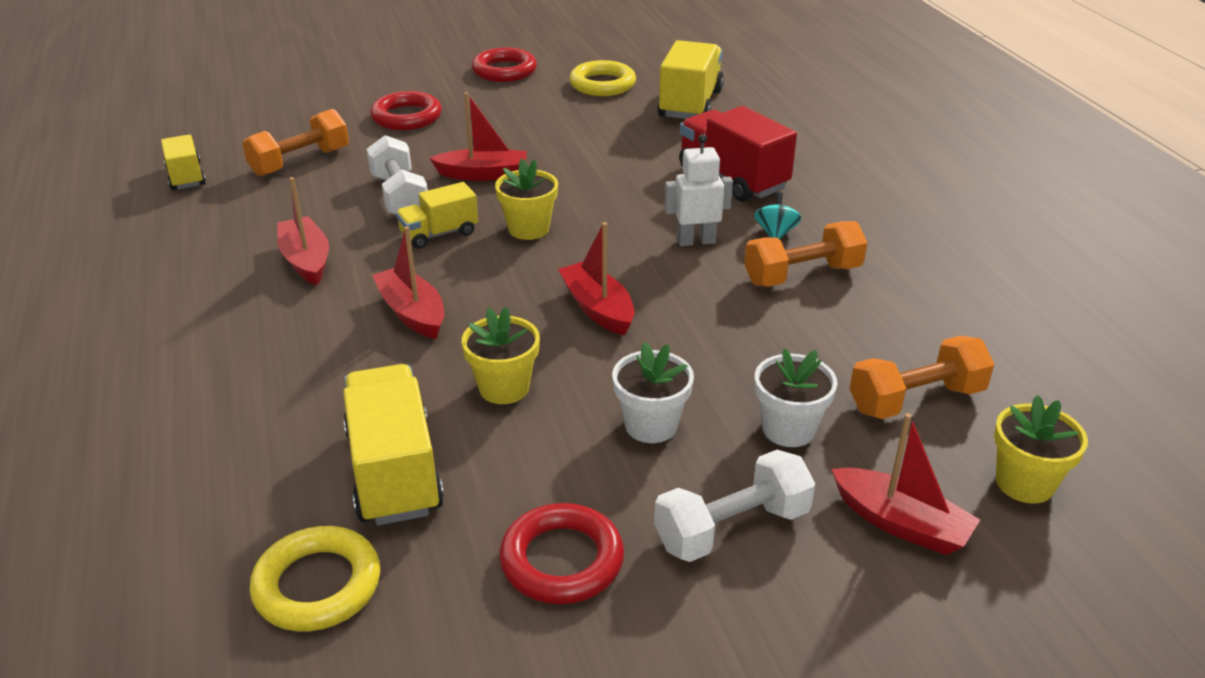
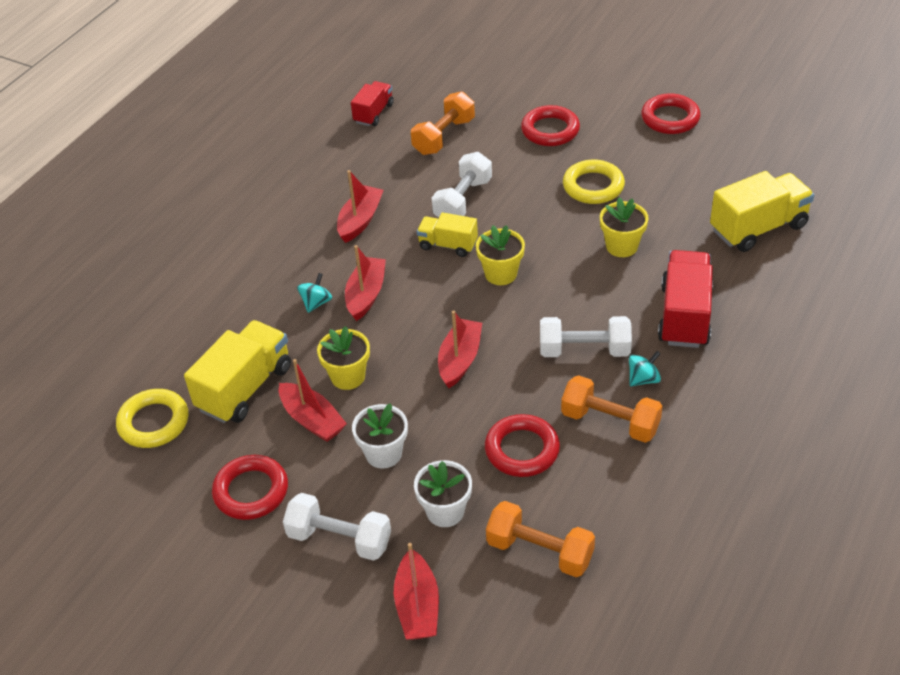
camera: 50 degrees right, 10 degrees up
(186, 177) = (373, 113): yellow truck -> red truck
(300, 162) = (444, 136): orange dumbbell -> orange dumbbell turned 60 degrees counterclockwise
(363, 349) = (316, 303): none -> turquoise spinning top
(483, 174) = (532, 211): red boat -> red boat (312, 420)
(602, 84) = (721, 171): yellow ring -> yellow ring (593, 186)
(696, 241) = (584, 350): white robot -> white dumbbell
(769, 338) = (522, 450): none -> red ring
(1024, 483) = (514, 643): yellow flower pot -> yellow flower pot (621, 246)

